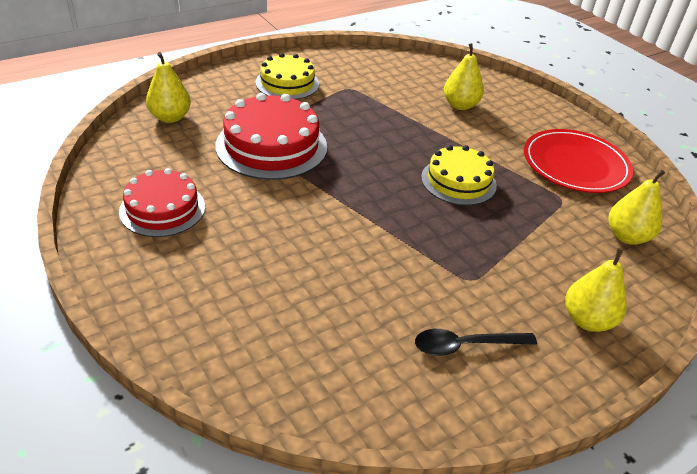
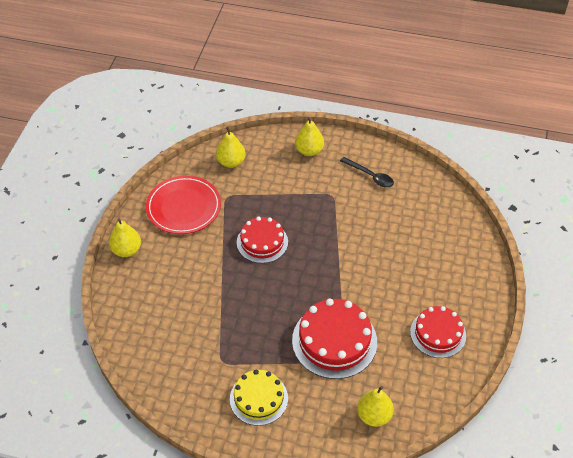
camera: 130 degrees left, 10 degrees up
(458, 181) = (262, 242): yellow cake -> red cake
(460, 105) = (174, 291): yellow pear -> yellow pear (126, 250)

